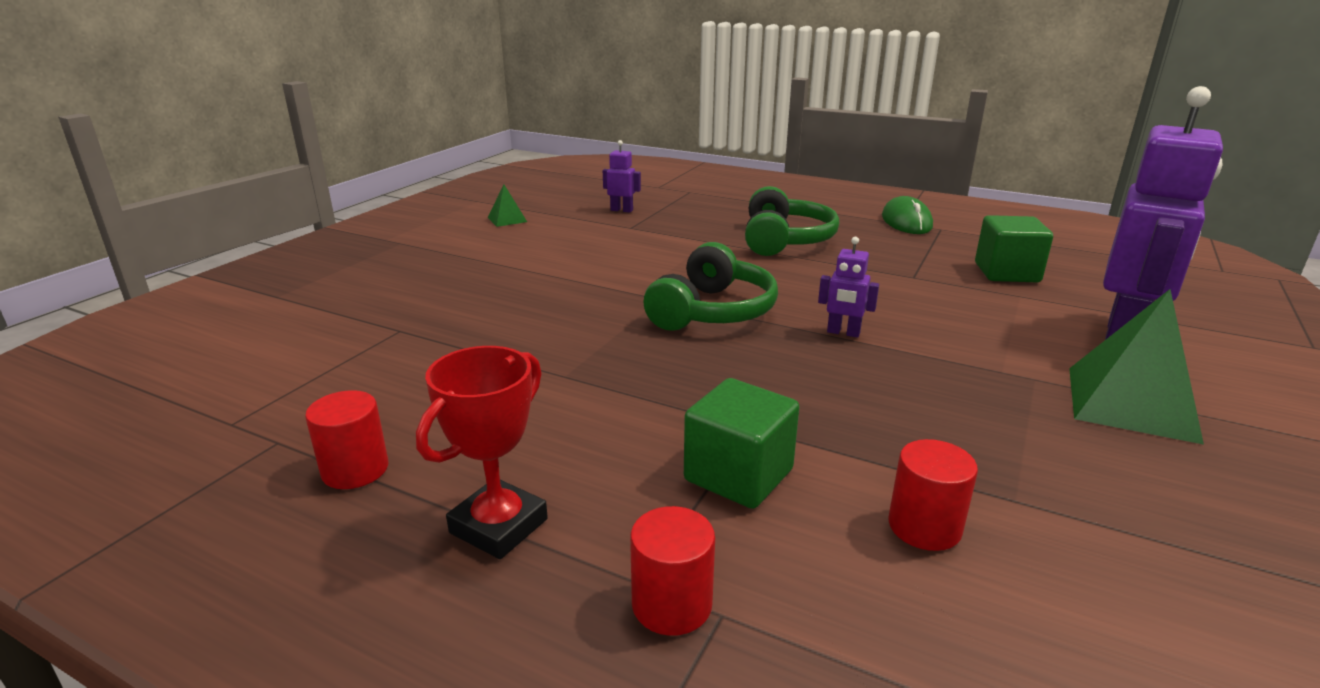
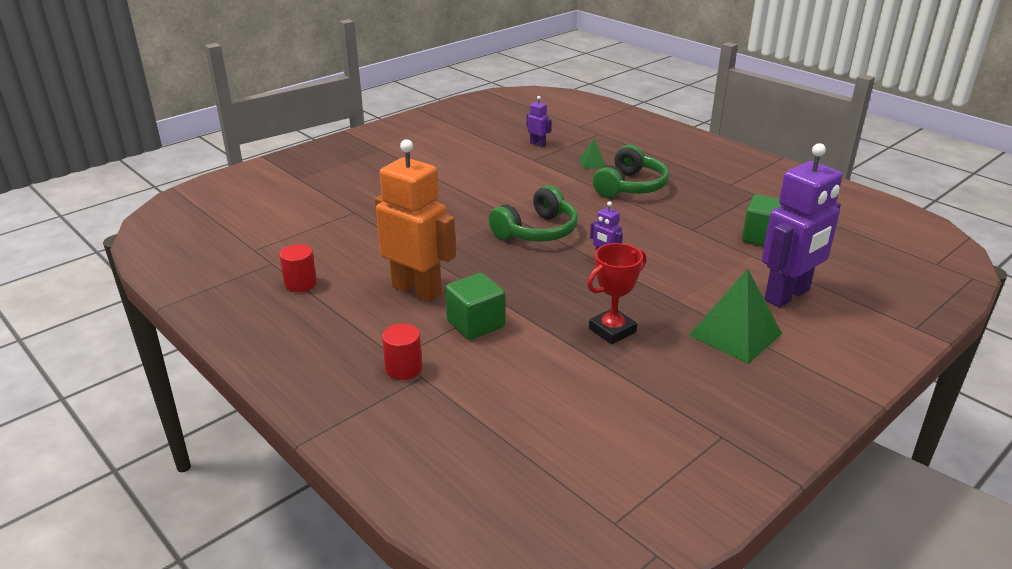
camera: 20 degrees right, 5 degrees up
(499, 526) = (350, 322): red trophy -> red trophy (612, 330)
(507, 219) = (457, 141): green pyramid -> green pyramid (592, 163)
(590, 436) = (417, 290): none -> orange robot
(906, 222) = (736, 184): green mouse -> none
(924, 527) = (545, 366): red cylinder -> none

